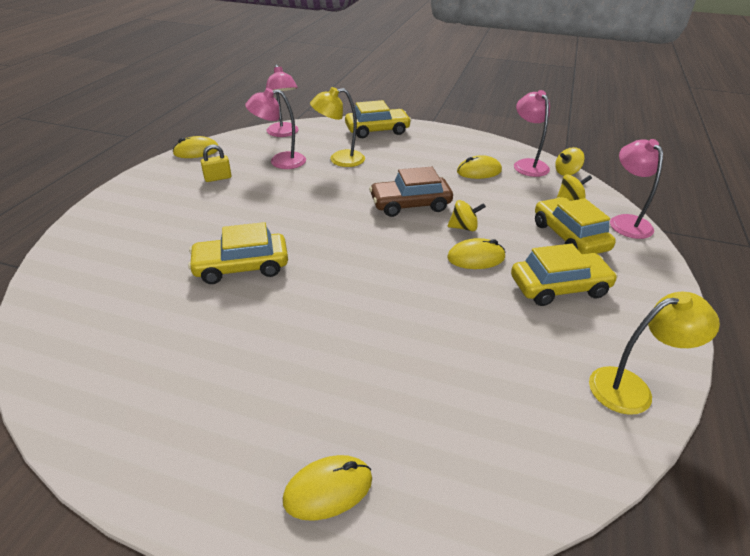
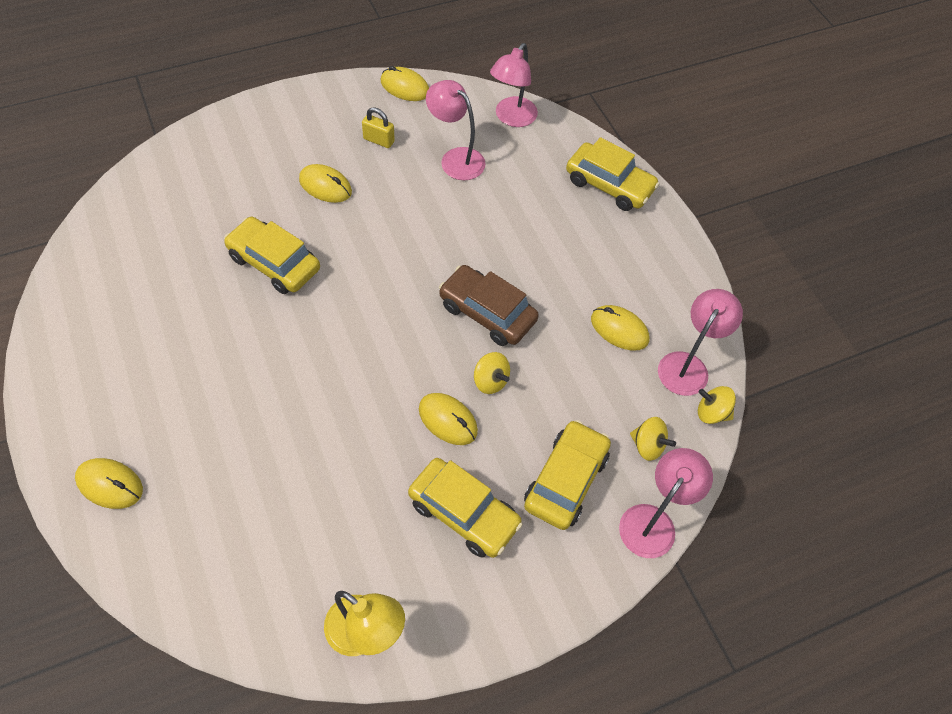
camera: 45 degrees right, 20 degrees up
(215, 213) = (325, 186): none -> yellow mouse
(339, 159) = (510, 199): yellow lamp -> none

